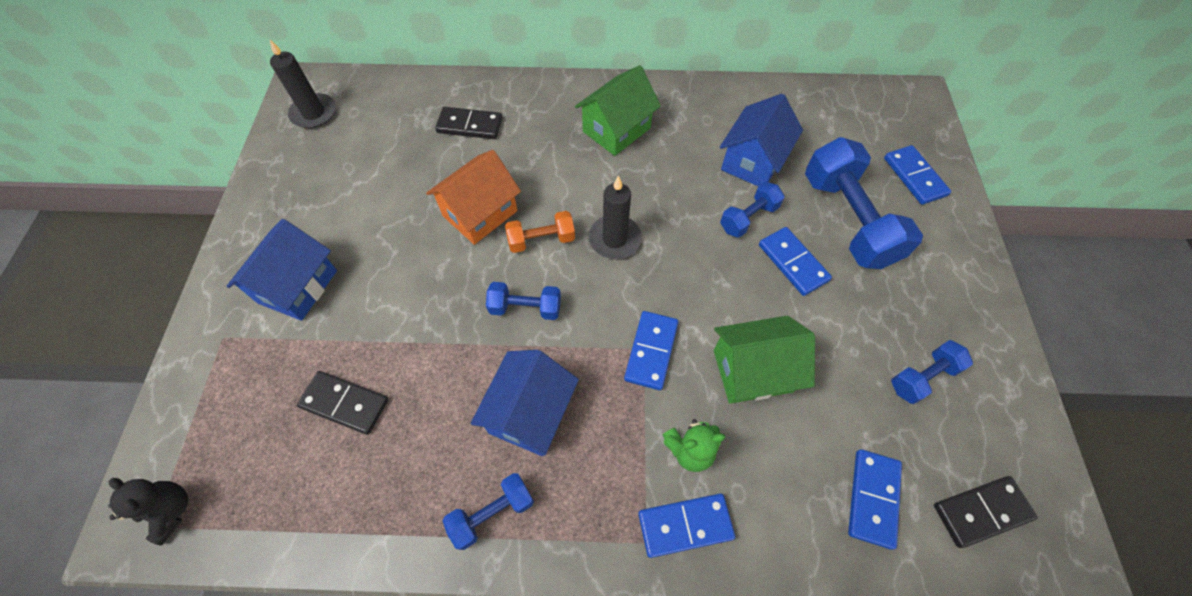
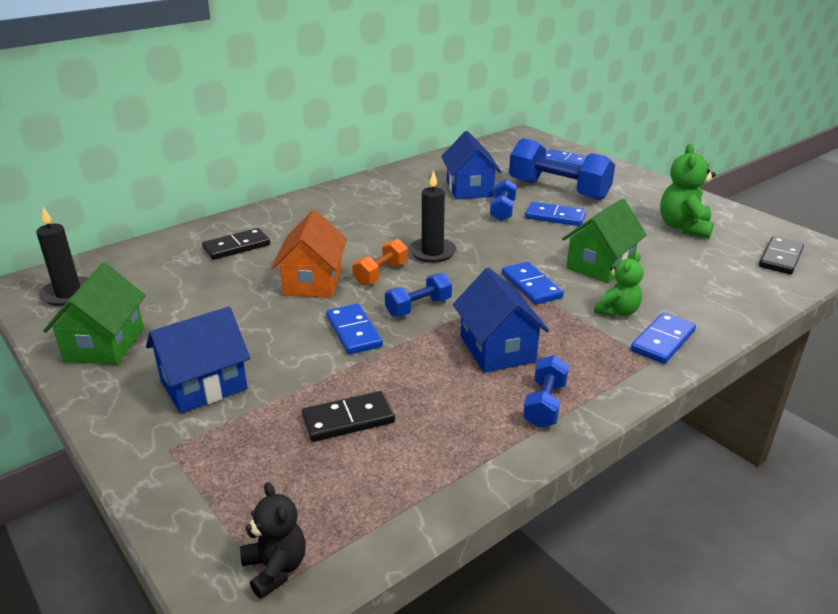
camera: 40 degrees left, 30 degrees down
(171, 511) = (275, 568): black teddy bear -> black teddy bear turned 60 degrees clockwise
(298, 286) = (204, 385): blue house -> blue house turned 75 degrees clockwise
(616, 130) = (358, 208): green house -> green house (105, 344)
(873, 498) = (731, 279): blue domino -> blue domino (354, 332)
(922, 377) = (684, 227): blue dumbbell -> green teddy bear

